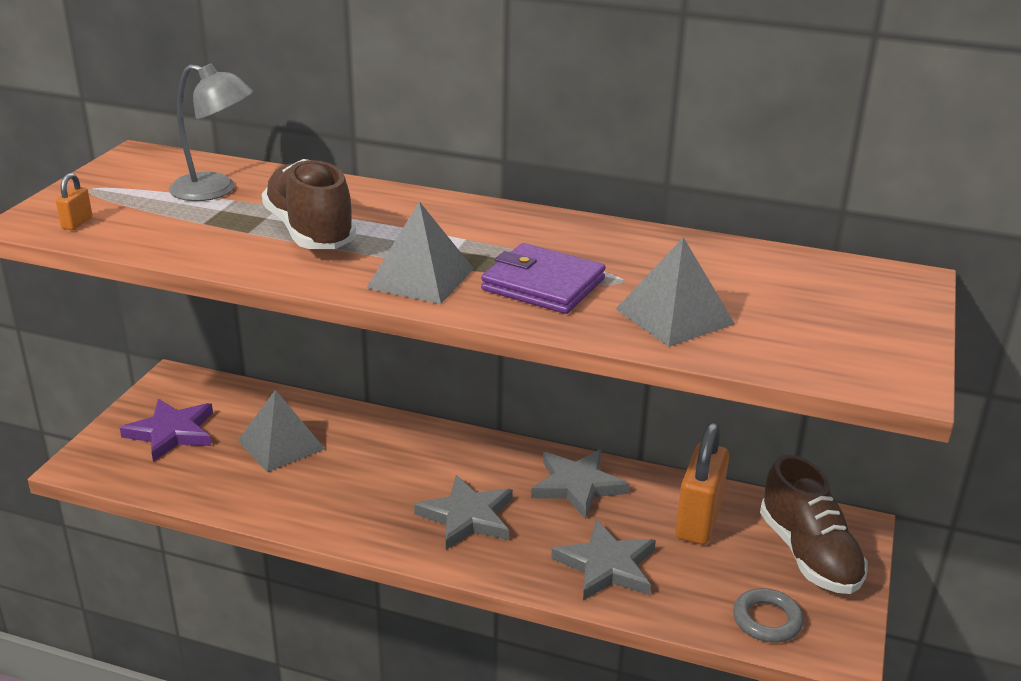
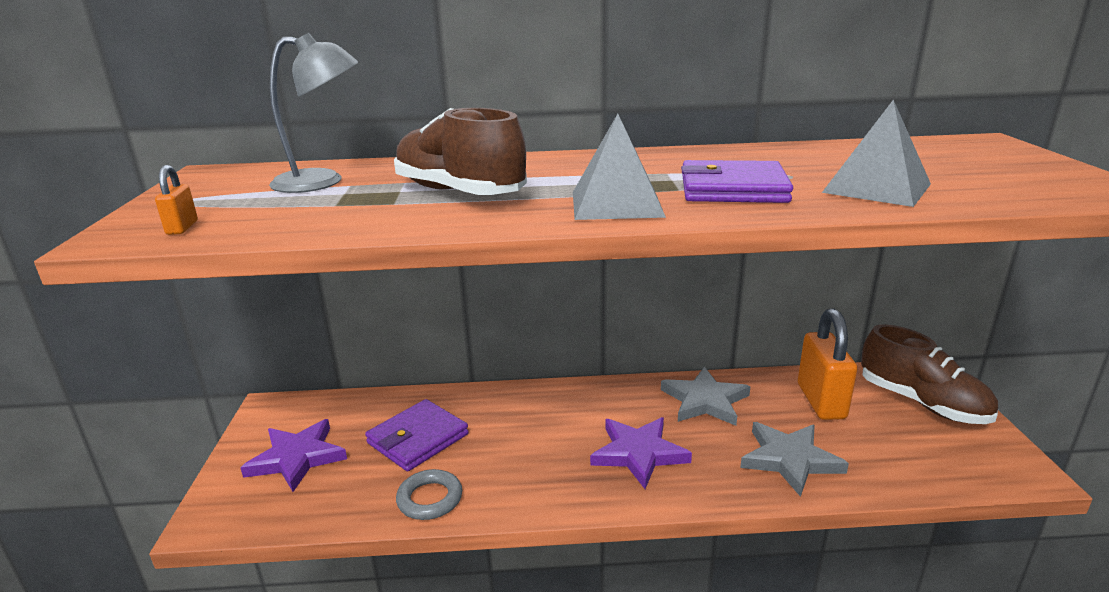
camera: 20 degrees left, 5 degrees down
(281, 445) = (418, 439): grey pyramid -> purple wallet
(467, 517) = (638, 453): grey star -> purple star
(767, 620) = (951, 464): grey ring -> grey ring (430, 499)

